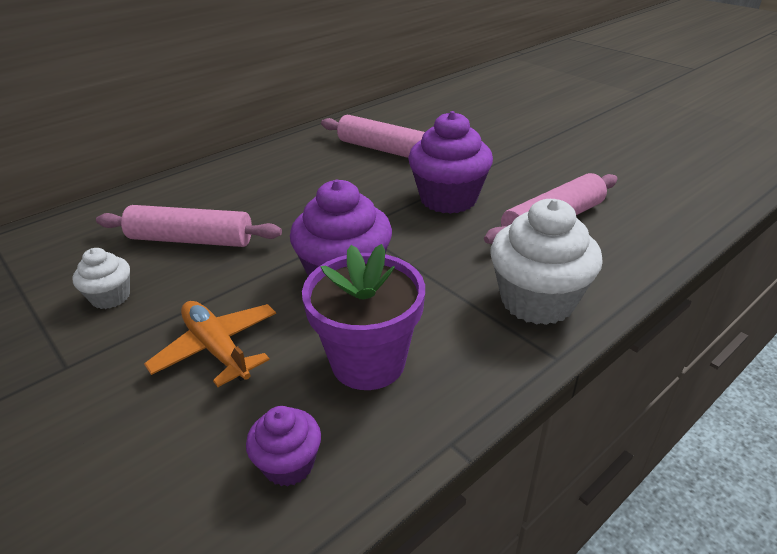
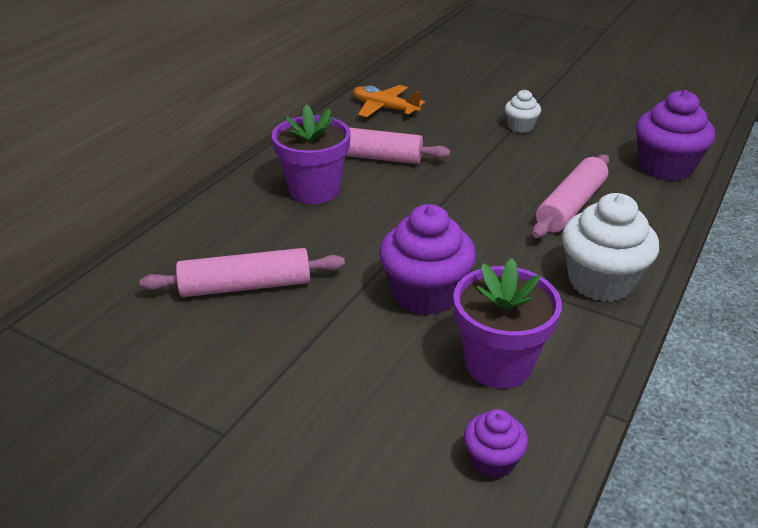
camera: 20 degrees left, 0 degrees up
(111, 297) = (211, 360): white cupcake -> white cupcake (520, 127)
(217, 349) = (357, 383): orange plane -> orange plane (385, 108)
(312, 170) = (314, 190): none -> purple flower pot
(448, 199) = (467, 200): purple cupcake -> purple cupcake (665, 168)

